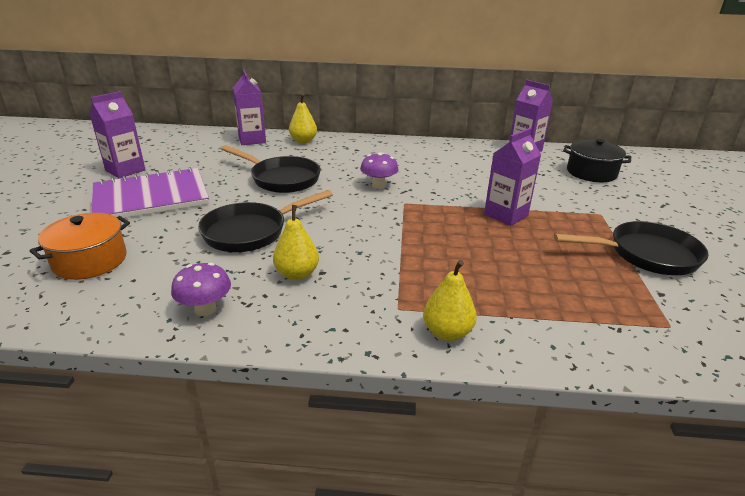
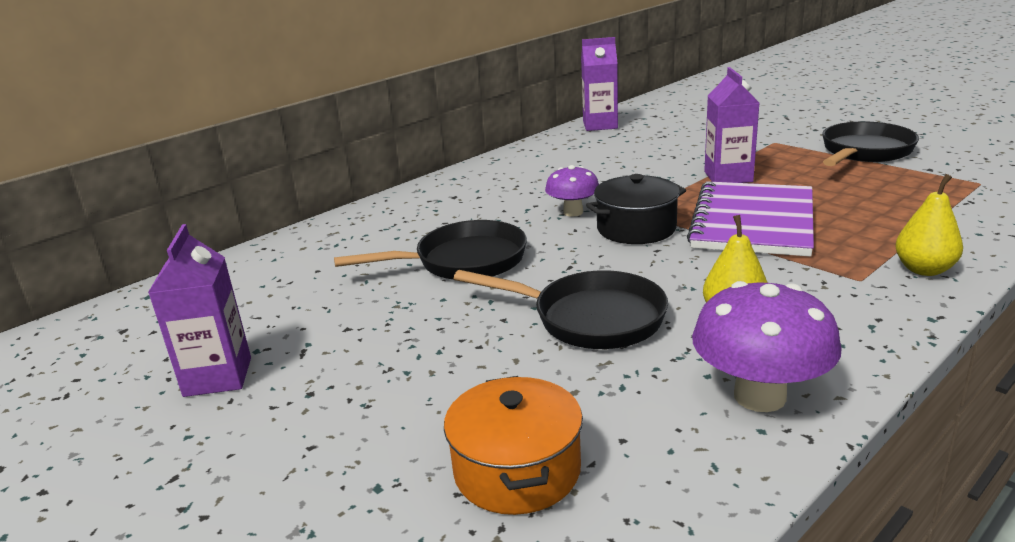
camera: 45 degrees left, 5 degrees down
(151, 197) = (365, 372): purple notebook -> purple notebook (753, 222)
(205, 309) = (759, 396): purple mushroom -> purple mushroom, size x1.63
(251, 232) = (589, 318): black pan -> black pan turned 75 degrees counterclockwise
(252, 140) = (296, 250): purple carton -> none
(303, 141) = (368, 219): yellow pear -> none
(591, 173) = (690, 118): black pot -> black pot (636, 228)

